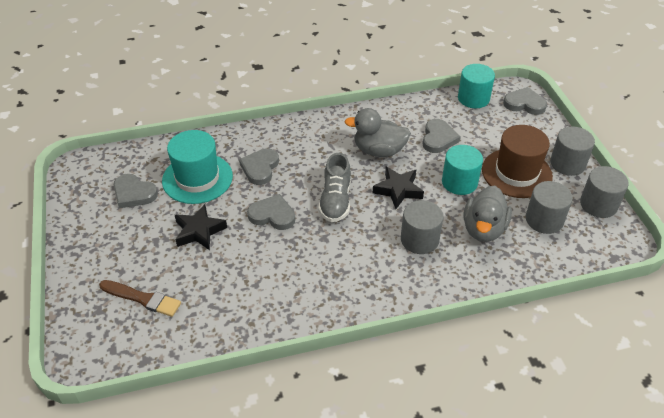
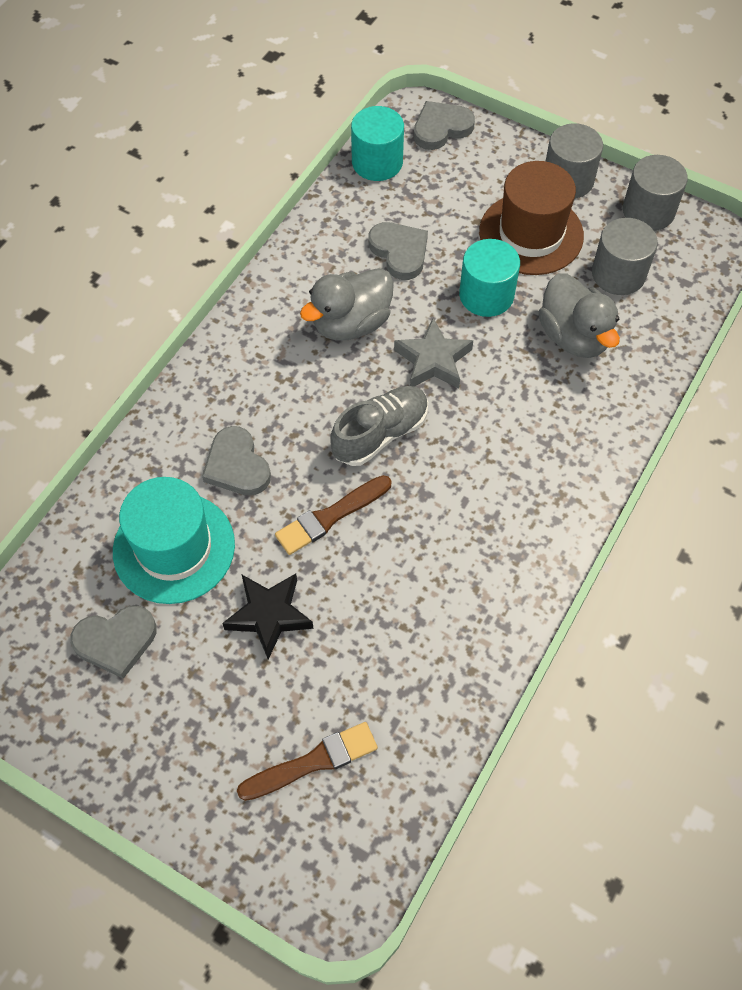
camera: 45 degrees left, 15 degrees up
(272, 215) = (330, 516): grey heart -> brown brush
(335, 200) = (380, 434): grey shoe -> grey shoe turned 90 degrees counterclockwise
(398, 190) = (433, 360): black star -> grey star
(419, 239) = (525, 406): grey cylinder -> none

